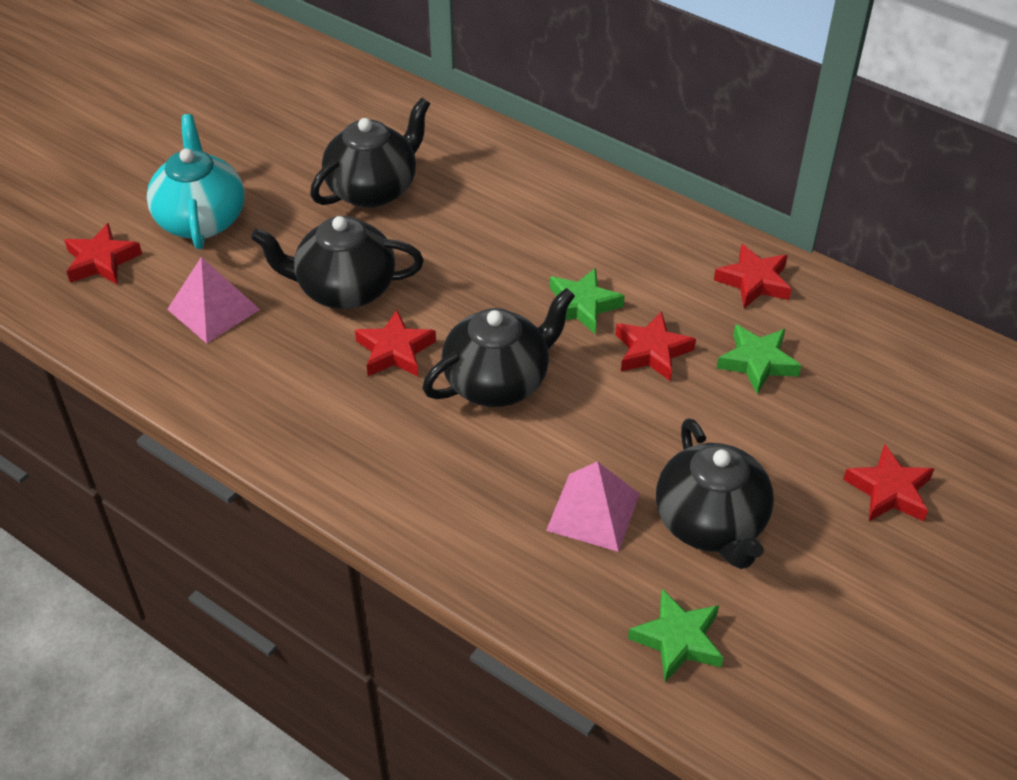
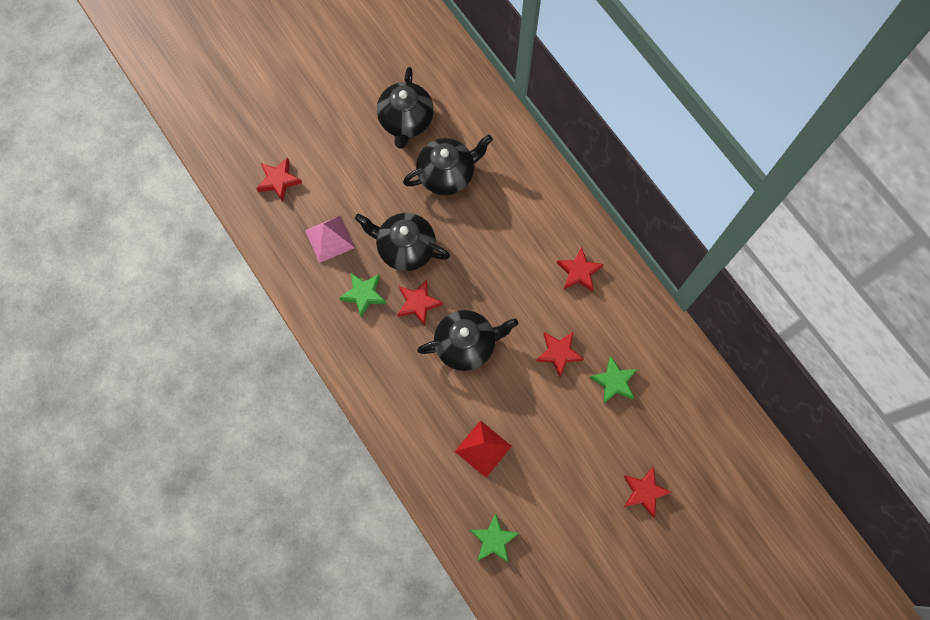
camera: 20 degrees right, 25 degrees up
(201, 219) = (342, 166): turquoise teapot -> none
(582, 305) = (533, 306): green star -> green star (363, 294)
(593, 511) = (483, 448): pink pyramid -> red pyramid
(711, 523) = (540, 478): black teapot -> black teapot (406, 121)
(754, 281) = (639, 322): red star -> red star (579, 272)

